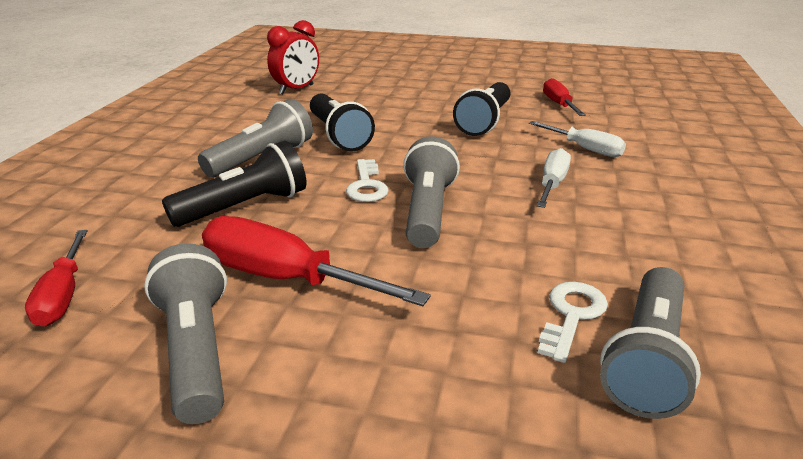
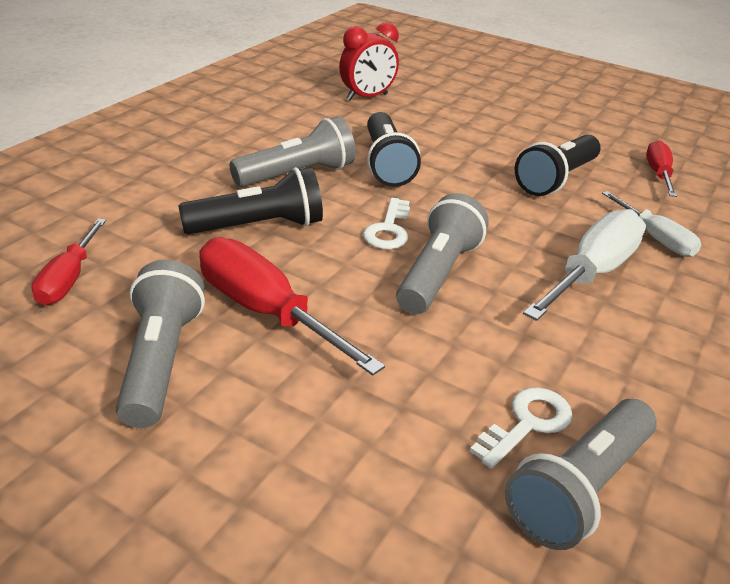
camera: 15 degrees right, 5 degrees up
(552, 184) = (591, 273): white screwdriver -> white screwdriver, size x1.66

